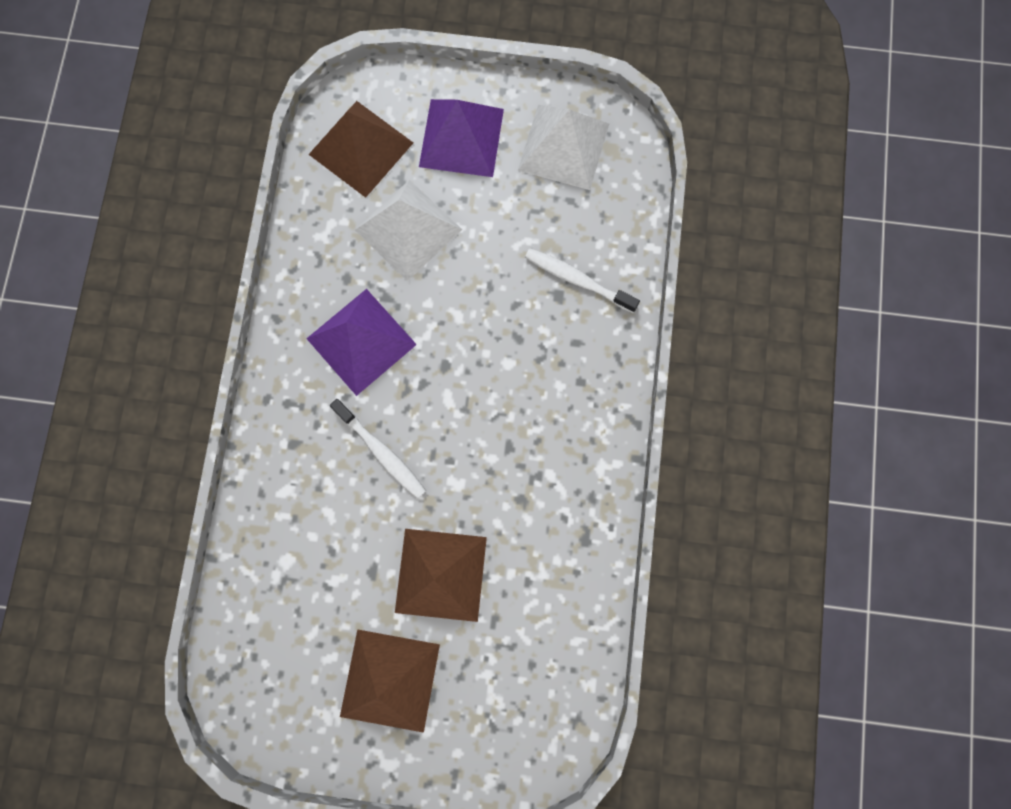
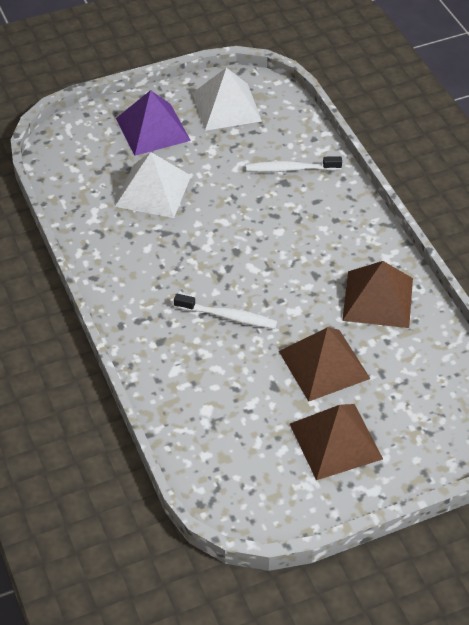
camera: 30 degrees left, 30 degrees down
(361, 148) = (85, 162): brown pyramid -> brown pyramid (377, 299)
(361, 341) = (166, 263): purple pyramid -> none

